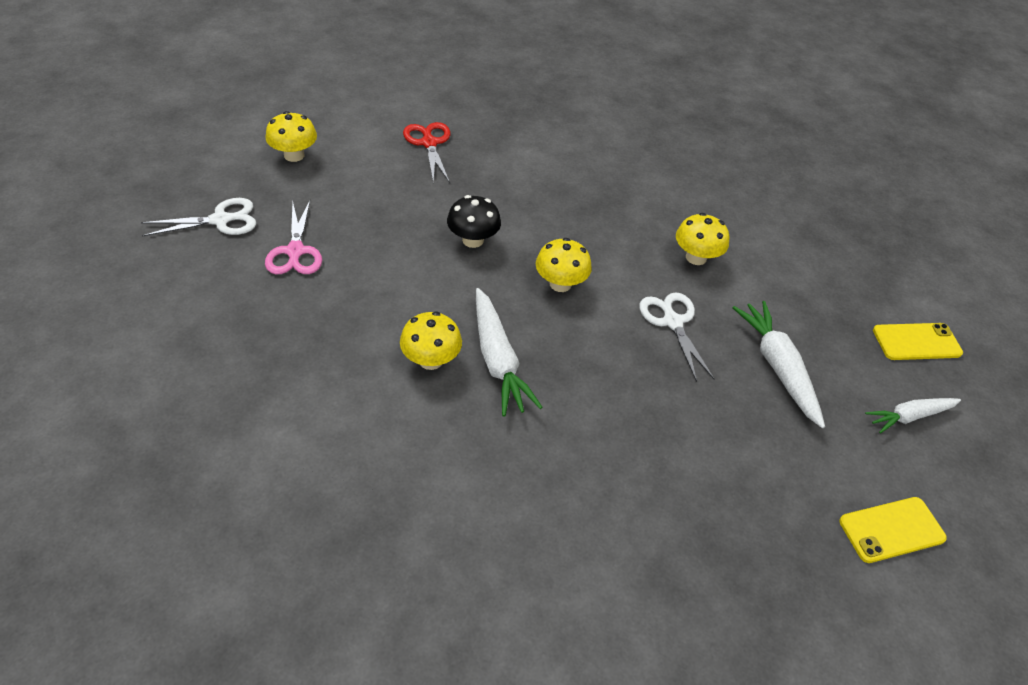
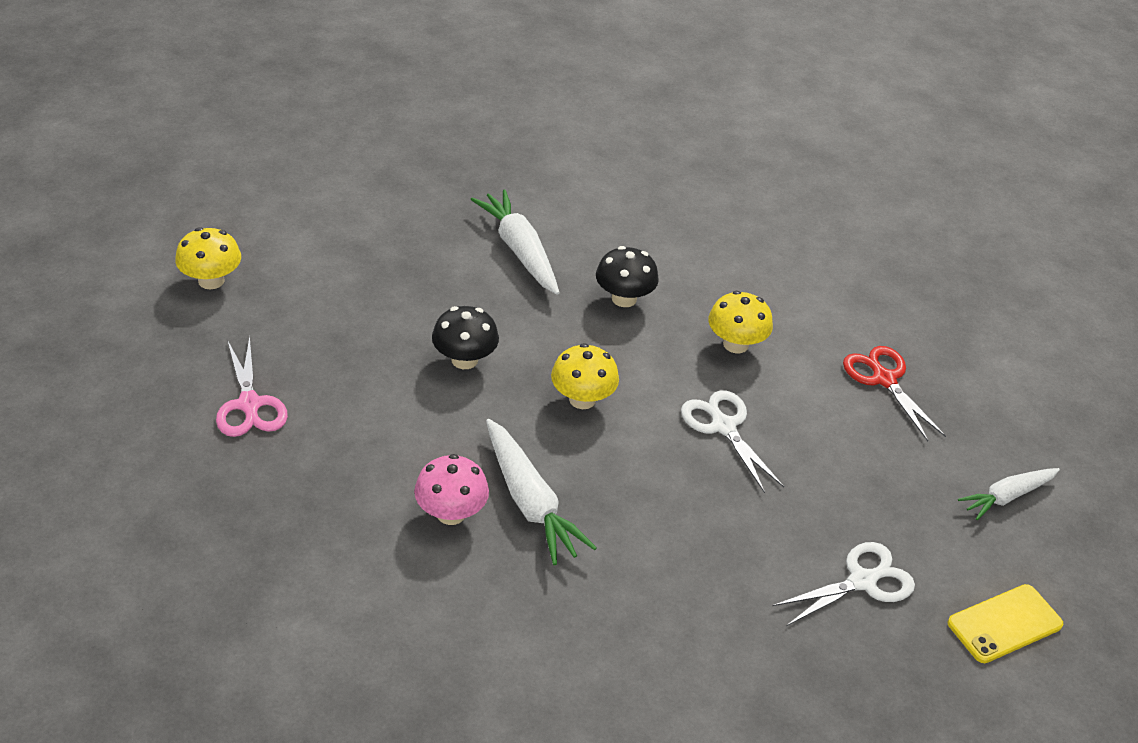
camera: 10 degrees left, 5 degrees down
(221, 220) = (144, 378): white scissors -> white scissors (863, 581)
(429, 143) = (378, 241): red scissors -> red scissors (884, 379)
(431, 360) = (451, 513): yellow mushroom -> pink mushroom
(612, 210) = (624, 298): none -> black mushroom
(777, 367) = (852, 462): white carrot -> white carrot (519, 250)
(916, 342) = (1003, 409): yellow phone -> none

